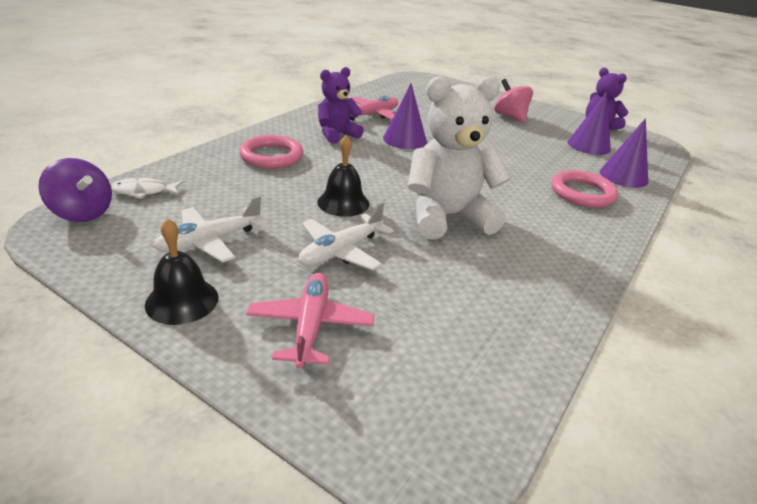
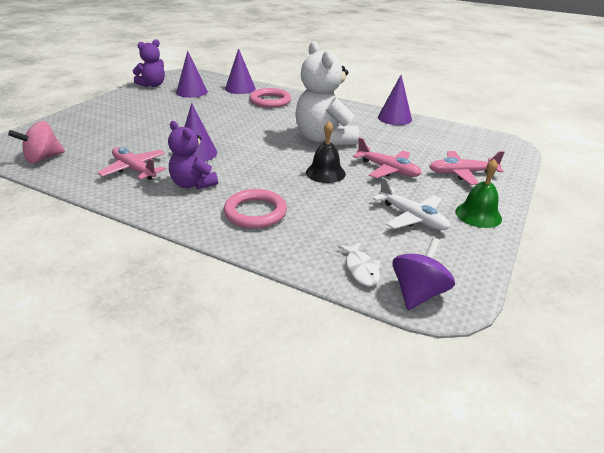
camera: 95 degrees left, 0 degrees up
(182, 300) = (478, 215): black bell -> green bell
(341, 251) = (388, 170): white plane -> pink plane
(510, 117) = (134, 111): pink spinning top -> pink spinning top (43, 158)
(553, 306) = (394, 118): none -> purple cone

